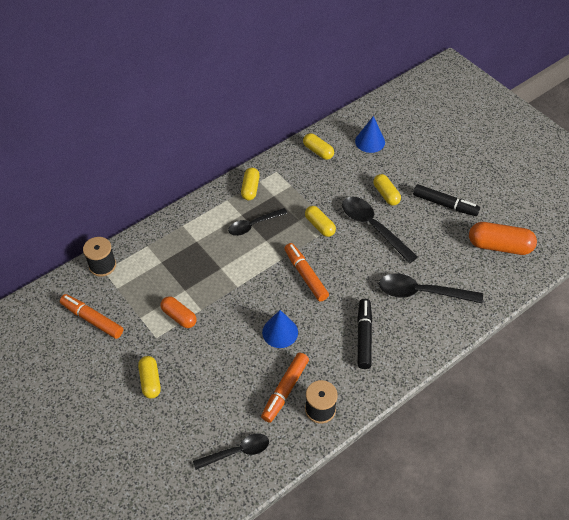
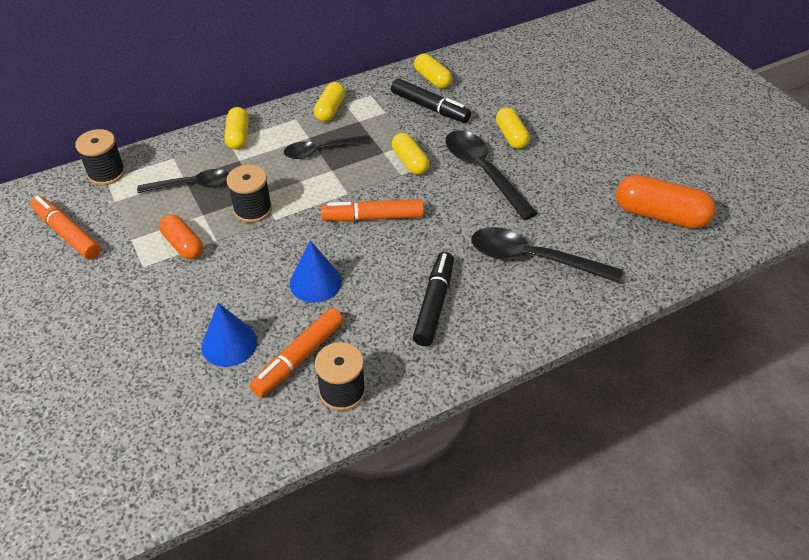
camera: 10 degrees right, 5 degrees down
(150, 381) = (114, 319): yellow capsule -> yellow capsule (238, 136)
(219, 281) = (253, 209): none -> black spool
(237, 452) = (201, 431): black spoon -> black spoon (192, 185)
(305, 275) = (373, 217): orange marker -> orange marker turned 75 degrees counterclockwise
(370, 141) = (504, 75): blue cone -> blue cone (229, 343)
(445, 204) = (591, 157): black marker -> black marker (430, 107)

